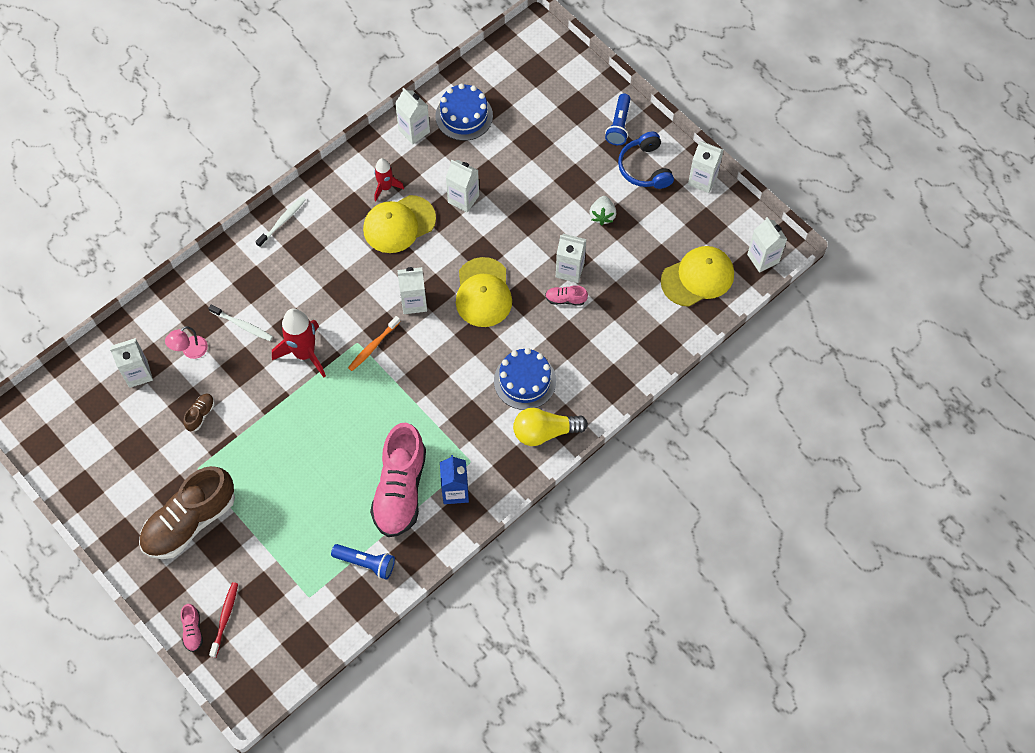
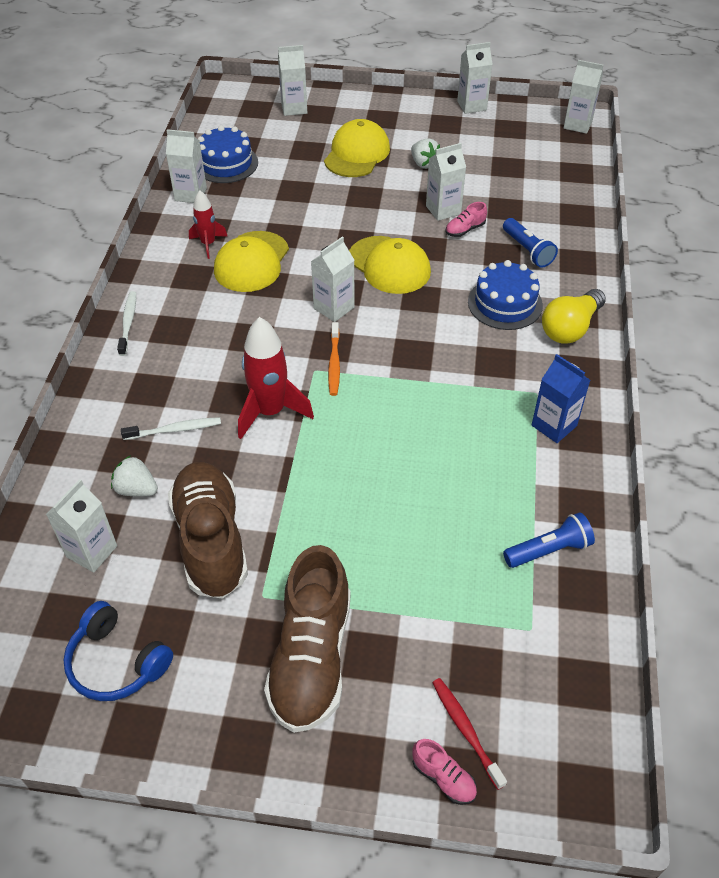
camera: 40 degrees left, 15 degrees down
(190, 351) = (136, 489): pink lamp -> white strawberry
(200, 415) = (211, 540): brown shoe -> brown shoe, size x2.47
(400, 489) = (502, 460): pink shoe -> none
(463, 199) = (291, 214): white carton -> white carton (294, 108)
(619, 125) = (365, 107): blue flashlight -> blue flashlight (527, 250)
(644, 168) = (419, 121): blue headphones -> blue headphones (116, 662)
(698, 277) = (548, 160): yellow cap -> yellow cap (357, 154)

